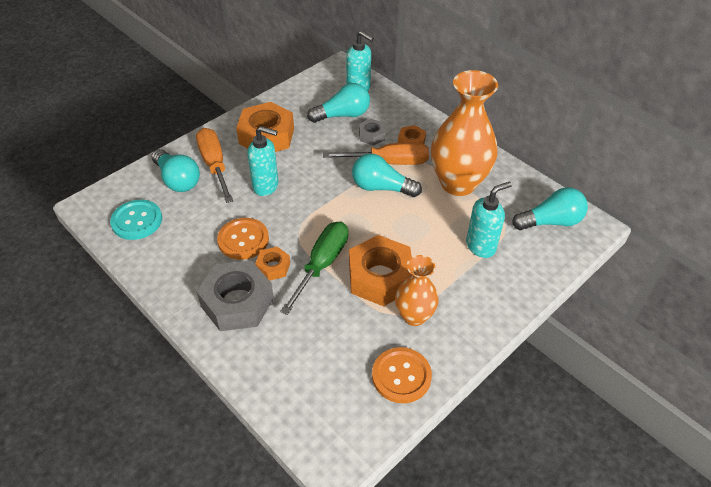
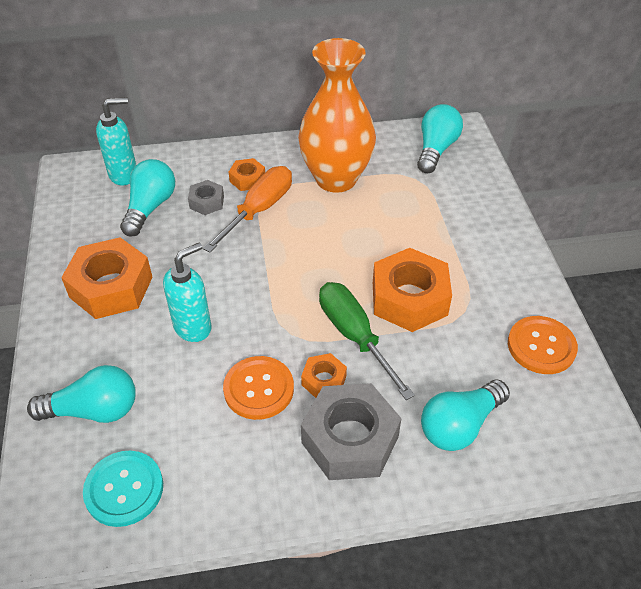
camera: 55 degrees left, 0 degrees up
(215, 165) = (108, 359): orange screwdriver -> none
(381, 187) = (289, 234): turquoise light bulb -> turquoise light bulb (459, 425)
(414, 316) = (476, 299): orange vase -> none
(481, 246) = (428, 207): turquoise soap dispenser -> none

